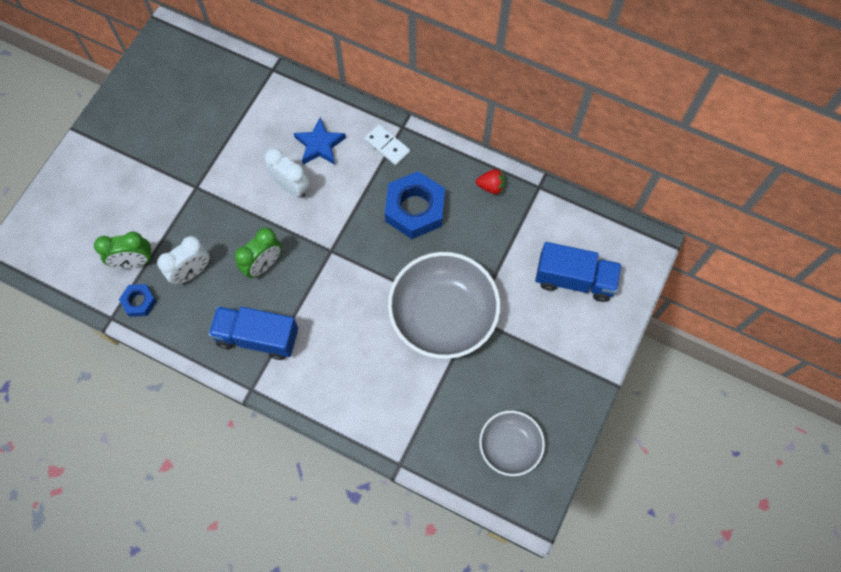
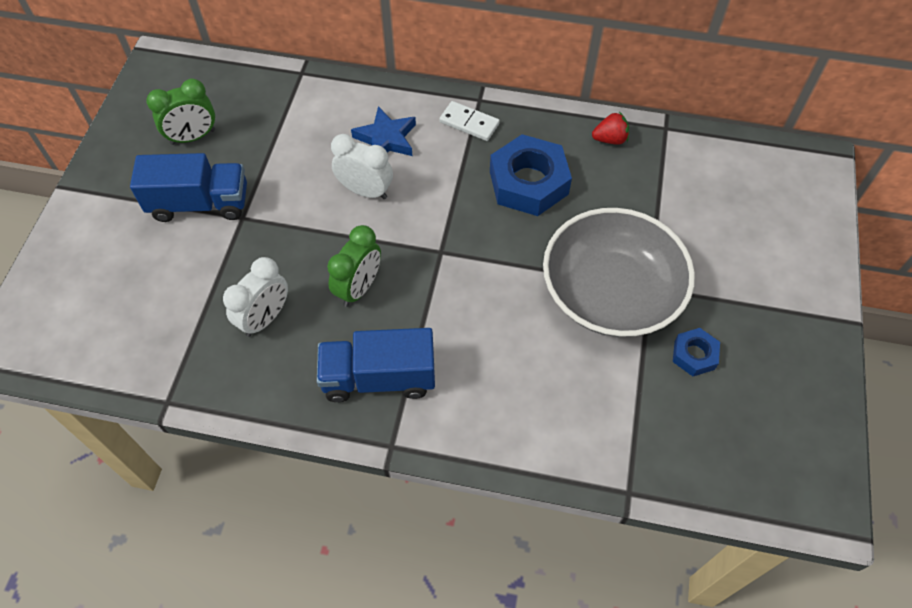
camera: 15 degrees left, 10 degrees down
(134, 262) = (182, 324): green clock -> green clock (193, 137)
(139, 302) = (202, 372): blue nut -> blue nut (694, 355)
(510, 446) = (762, 431): grey bowl -> none
(574, 279) = (752, 216): blue truck -> blue truck (200, 203)

